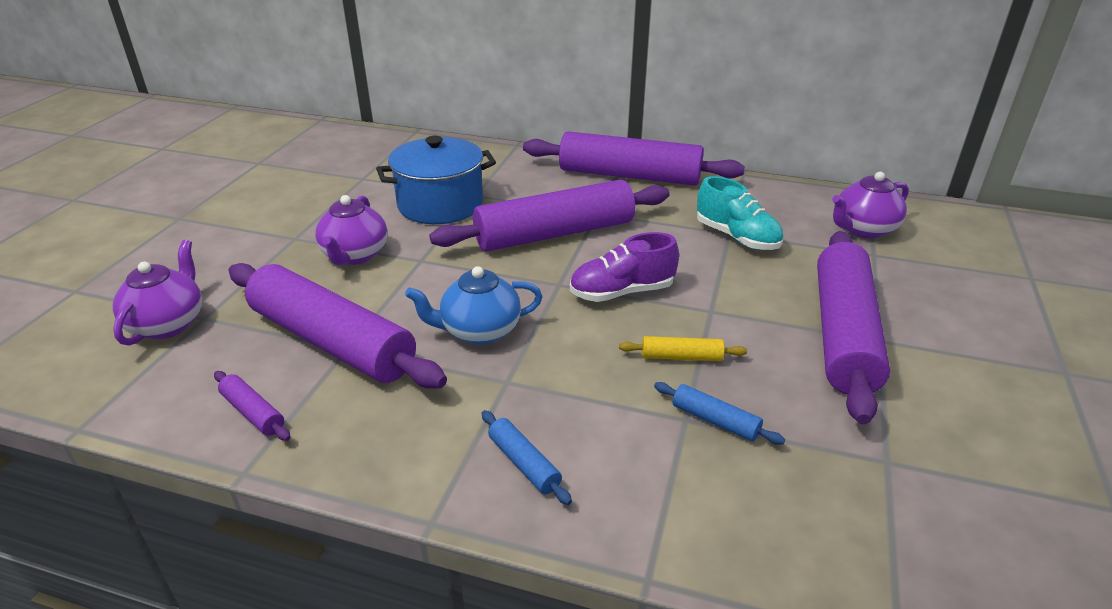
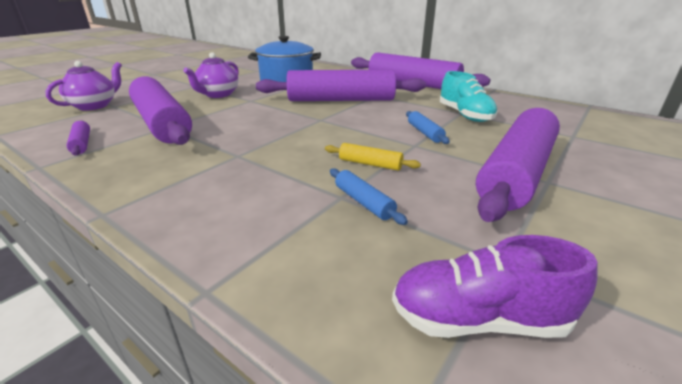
camera: 20 degrees right, 5 degrees down
(479, 331) = (248, 131): blue teapot -> none
(524, 463) = (199, 197): blue rolling pin -> blue rolling pin (424, 133)
(622, 292) = (358, 128): purple shoe -> purple shoe (478, 319)
(863, 229) = (572, 123): purple teapot -> none

